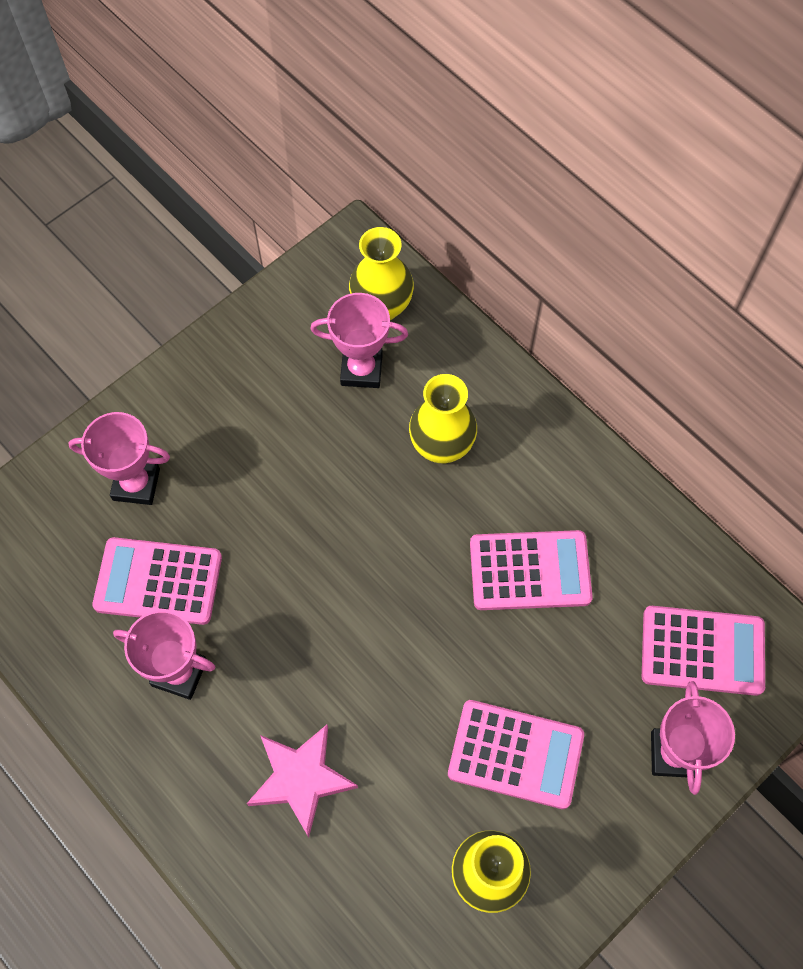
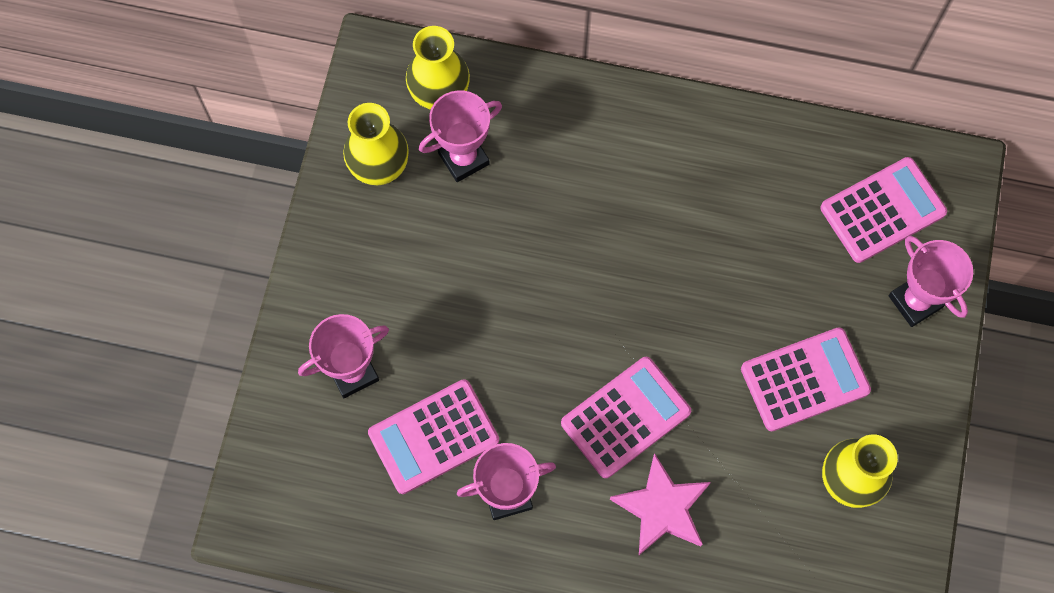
camera: 35 degrees left, 5 degrees up
(441, 446) = (575, 180): yellow vase -> yellow vase (379, 168)
(530, 571) = (715, 234): pink calculator -> pink calculator (625, 417)

